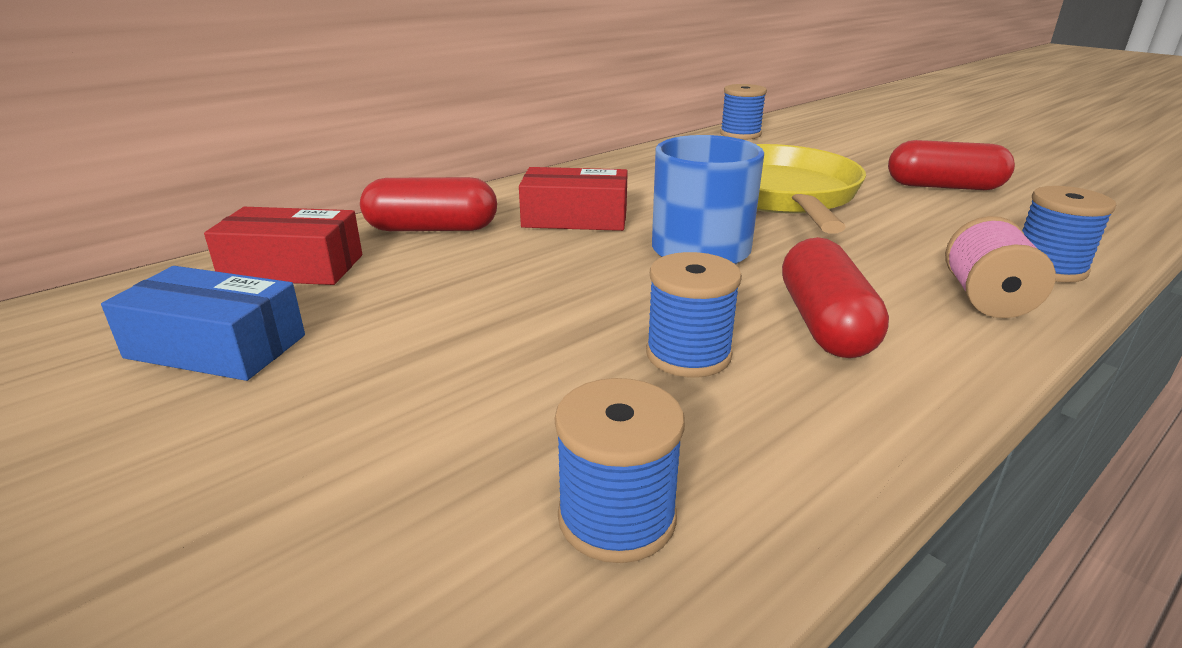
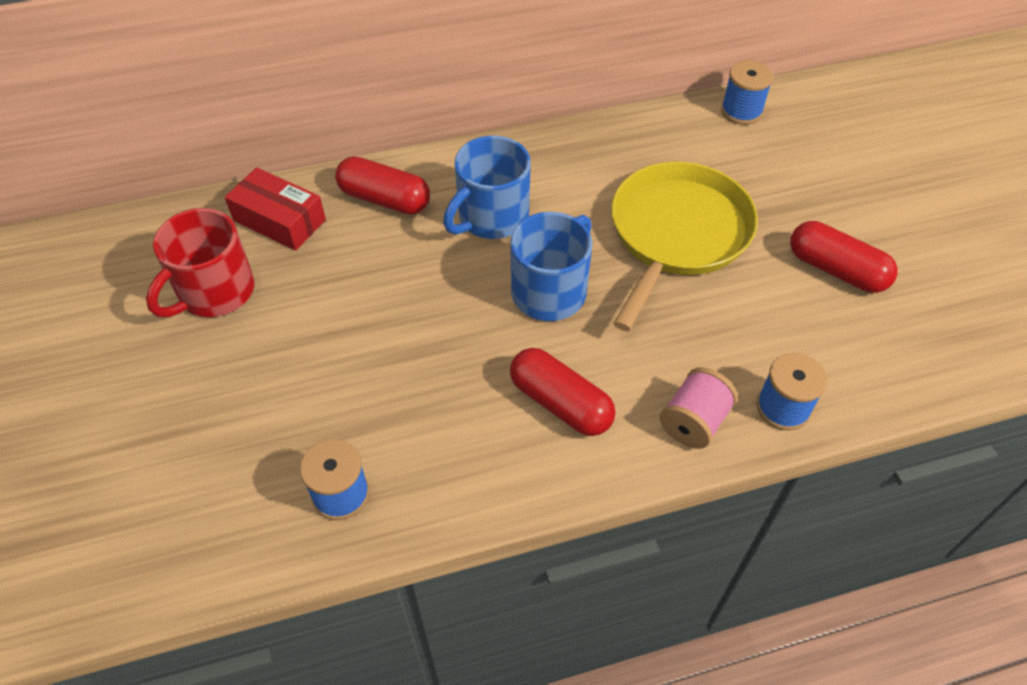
camera: 25 degrees right, 25 degrees up
(216, 346) = (214, 292): blue box -> red mug
(575, 218) = (491, 217): red box -> blue mug
(688, 355) = (456, 398): blue spool -> none
(824, 324) = (560, 403): red capsule -> red capsule turned 75 degrees counterclockwise

